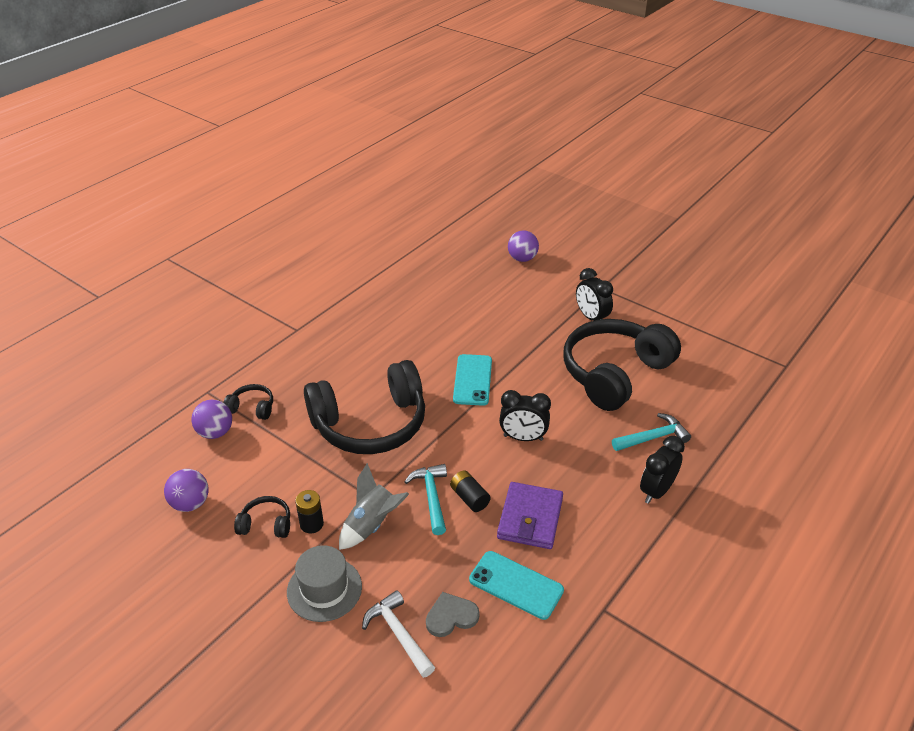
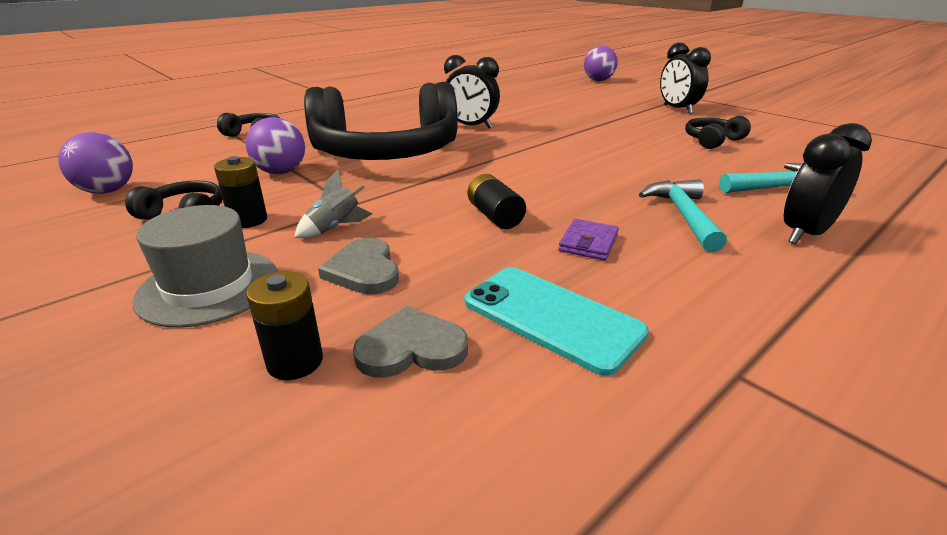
camera: 10 degrees right, 10 degrees down
(215, 432) = (197, 147): purple ball -> purple ball (281, 172)
(372, 525) = (335, 228): grey rocket -> grey rocket, size x0.60
(398, 634) = (295, 362): white hammer -> black battery
(406, 562) = (364, 270): none -> grey heart
(431, 497) = (438, 211): turquoise hammer -> turquoise hammer (683, 215)
(472, 380) = (527, 135): turquoise phone -> none
(523, 438) = (586, 175): black clock -> black clock (471, 127)
(530, 518) = (588, 243): purple wallet -> purple wallet, size x0.51
(614, 373) = (712, 141): black headphones -> black headphones, size x0.41

